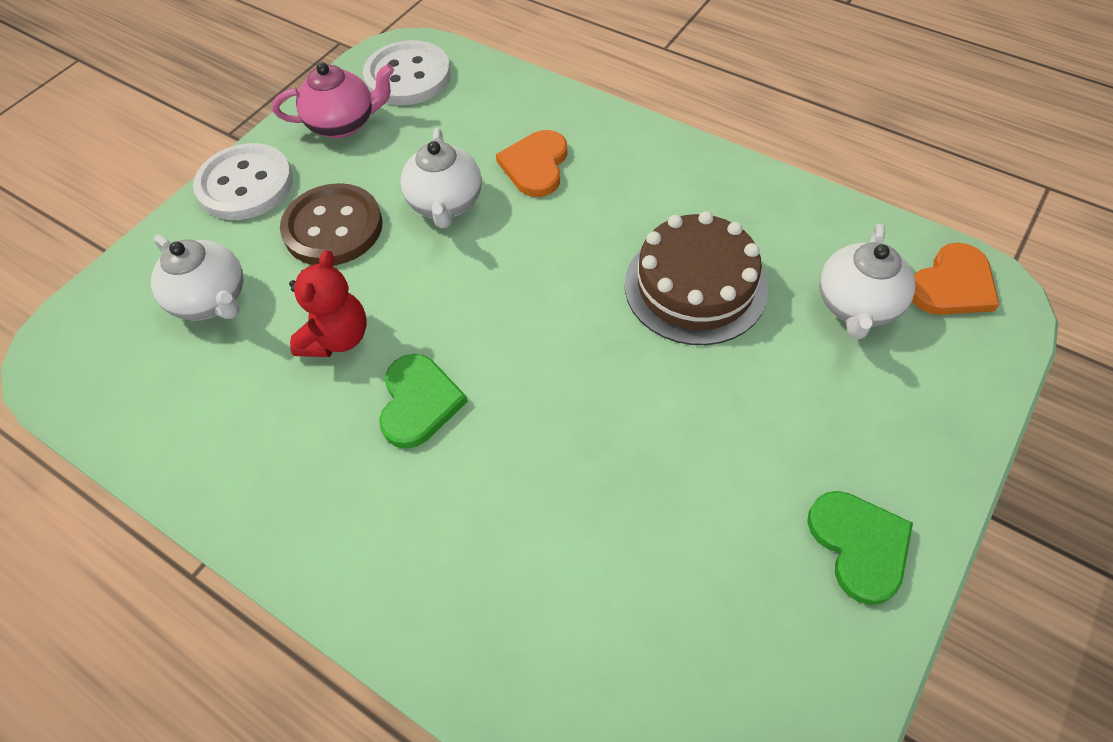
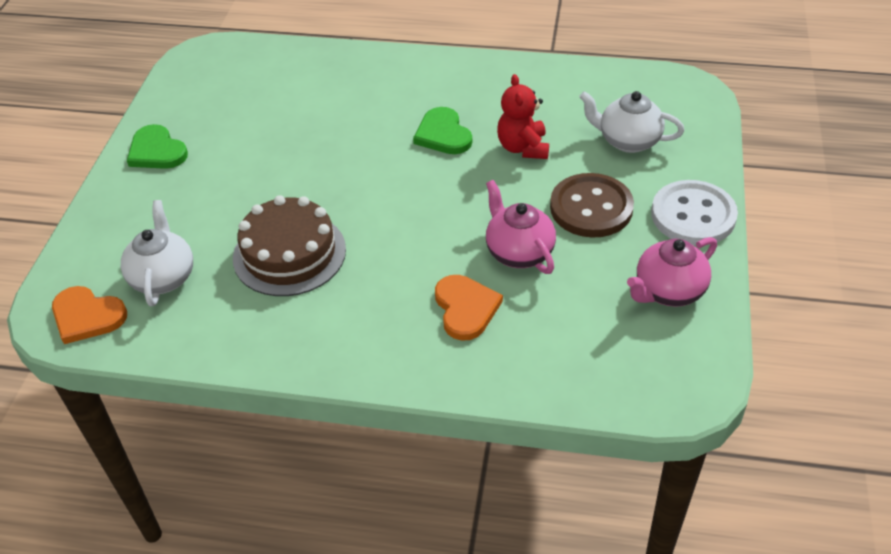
camera: 155 degrees right, 10 degrees down
(408, 76) = (655, 361): white button -> none
(445, 204) = (519, 252): white teapot -> pink teapot
(952, 285) = (87, 316): orange heart -> orange heart turned 90 degrees counterclockwise

